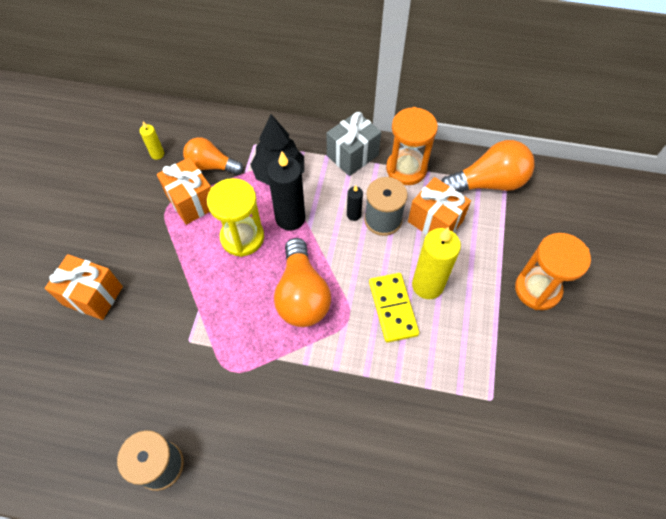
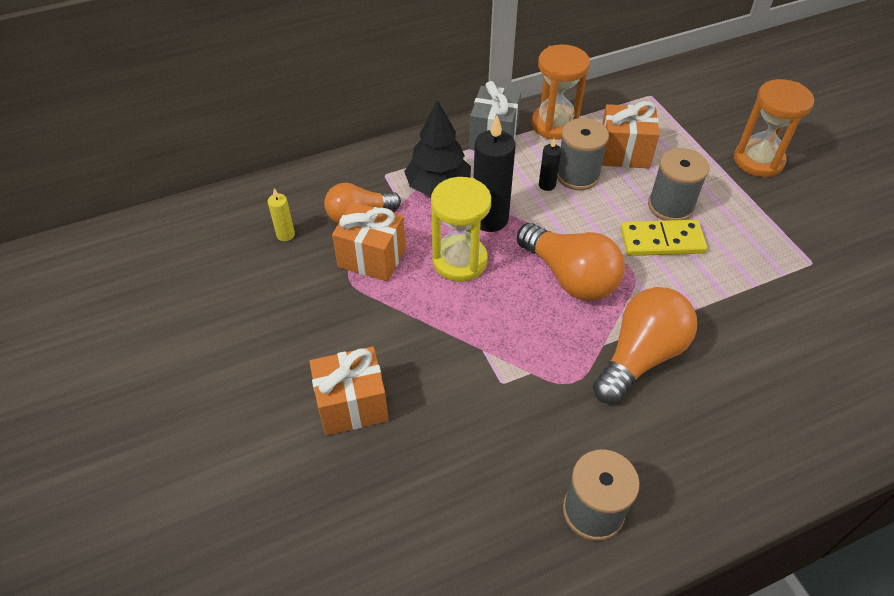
camera: 35 degrees left, 10 degrees down
(393, 308) = (661, 240): yellow domino -> yellow domino turned 45 degrees counterclockwise
(427, 285) = (670, 206): yellow candle -> grey spool
(488, 183) = (635, 101): orange light bulb -> orange light bulb (640, 356)

